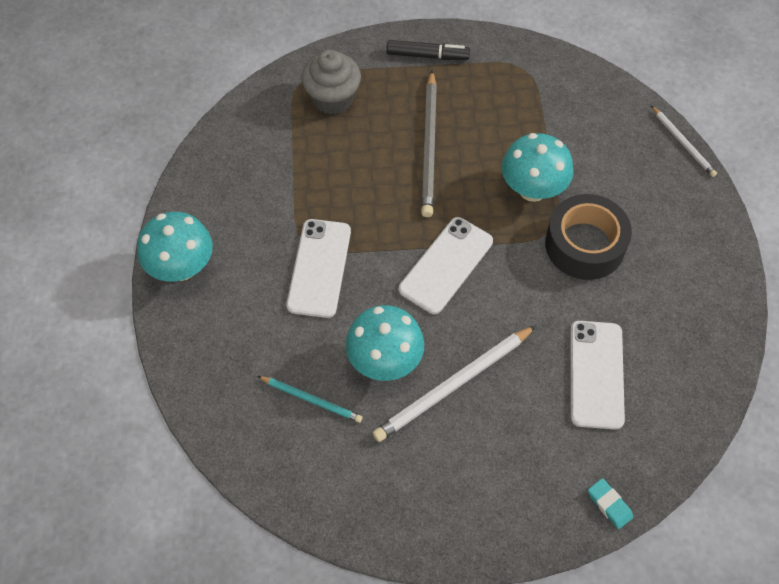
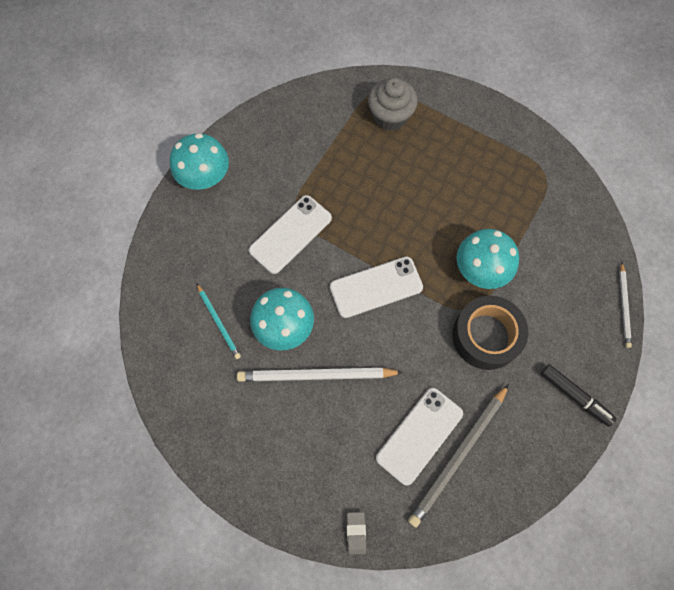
camera: 35 degrees right, 10 degrees up
(427, 56) = (481, 123): black marker -> black marker (575, 396)
(429, 146) = (431, 193): grey pencil -> grey pencil (458, 456)
(609, 504) = (356, 533): turquoise eraser -> grey eraser

